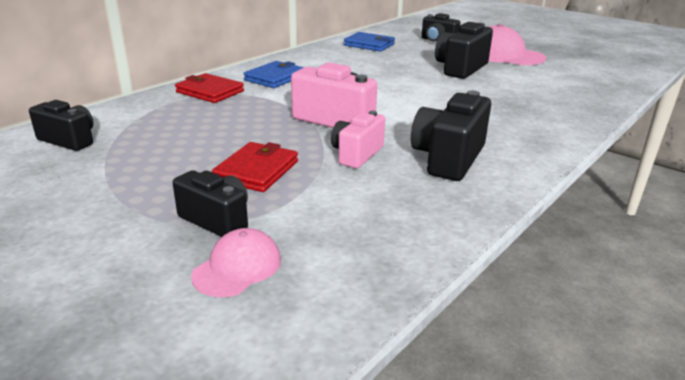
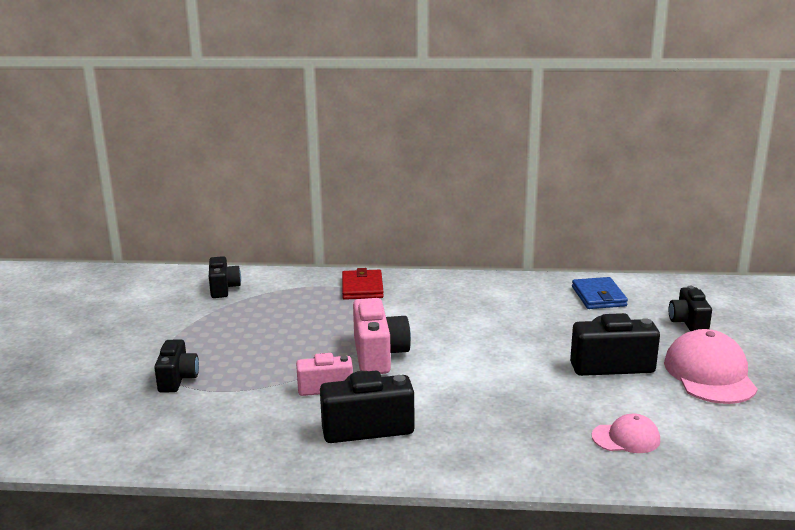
camera: 55 degrees right, 5 degrees down
(237, 267) = (135, 407): pink cap -> pink cap (626, 438)
(256, 171) = (254, 362): red wallet -> none
(275, 78) = (431, 296): blue wallet -> none

